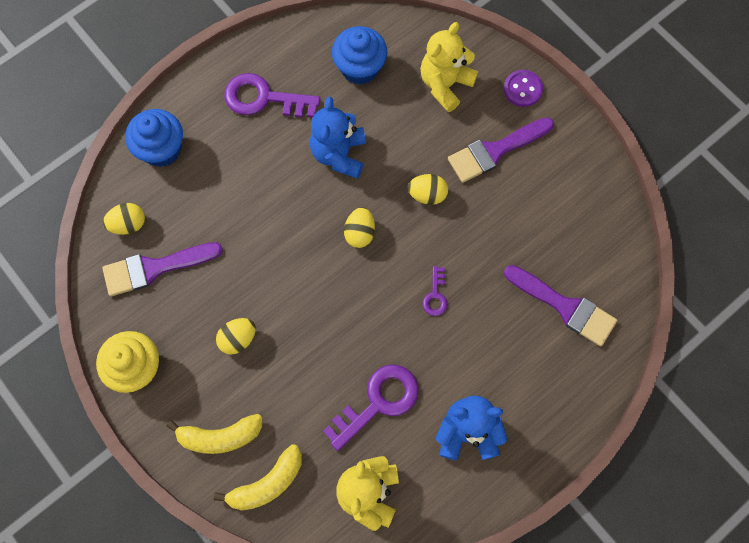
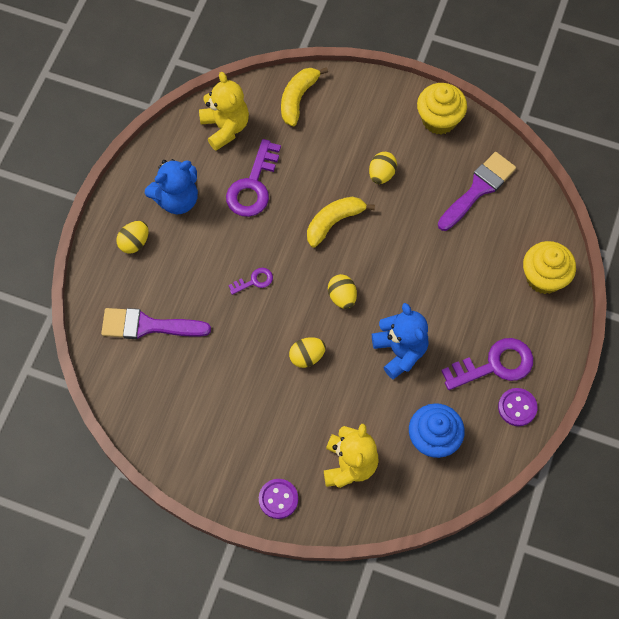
camera: 150 degrees right, 5 degrees down
(128, 224) = (523, 208): yellow egg -> yellow egg (134, 242)
(161, 149) = (544, 277): blue cupcake -> yellow cupcake
(220, 436) = (349, 109): yellow banana -> yellow banana (334, 222)
(271, 55) = (517, 407): none -> purple button
(435, 295) = (254, 281): purple key -> purple key turned 90 degrees clockwise
(495, 151) = (271, 426): purple brush -> none

